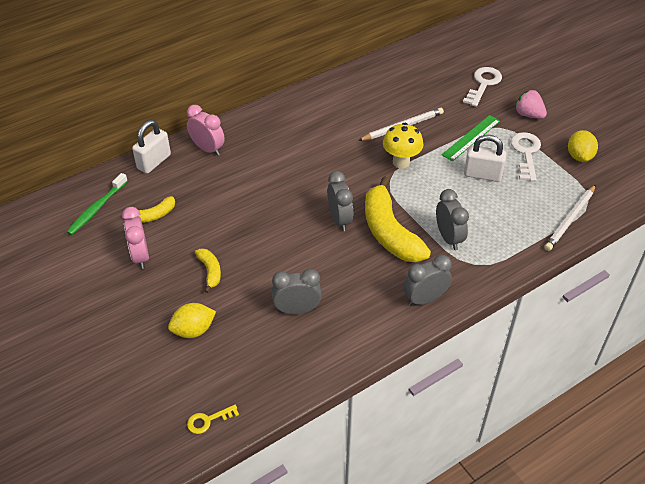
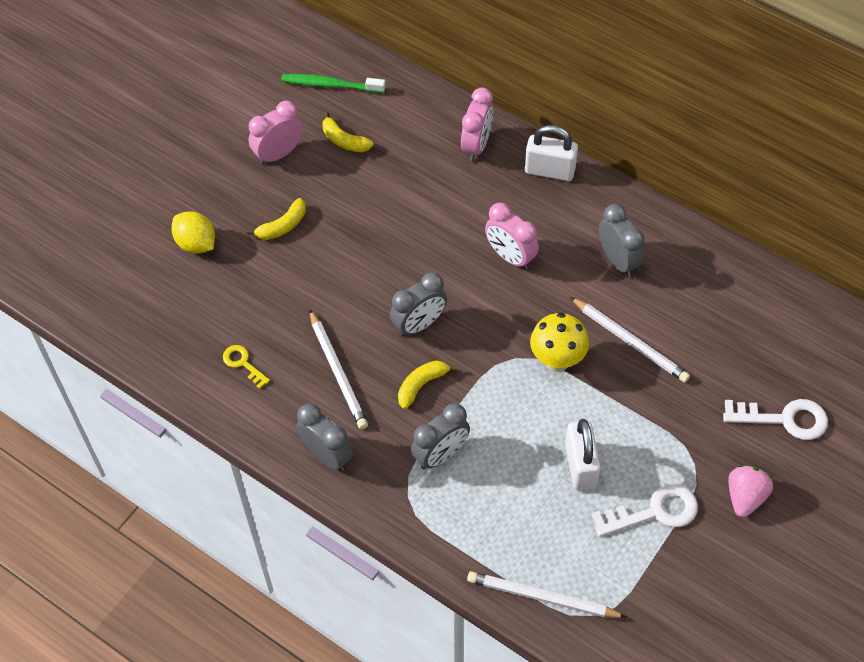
camera: 70 degrees right, 10 degrees up
(154, 162) = (428, 103): white padlock -> white padlock (549, 170)
(208, 420) = (89, 301): yellow key -> yellow key (243, 363)
(297, 309) = (260, 329): grey clock -> grey clock (618, 260)
(309, 159) = (510, 257): none -> pink clock
(357, 274) = (338, 372): none -> white pencil
(389, 232) = (421, 385): yellow banana -> yellow banana, size x0.47
(471, 138) = (651, 433): green ruler -> none
(579, 156) = (684, 586): yellow lemon -> none

